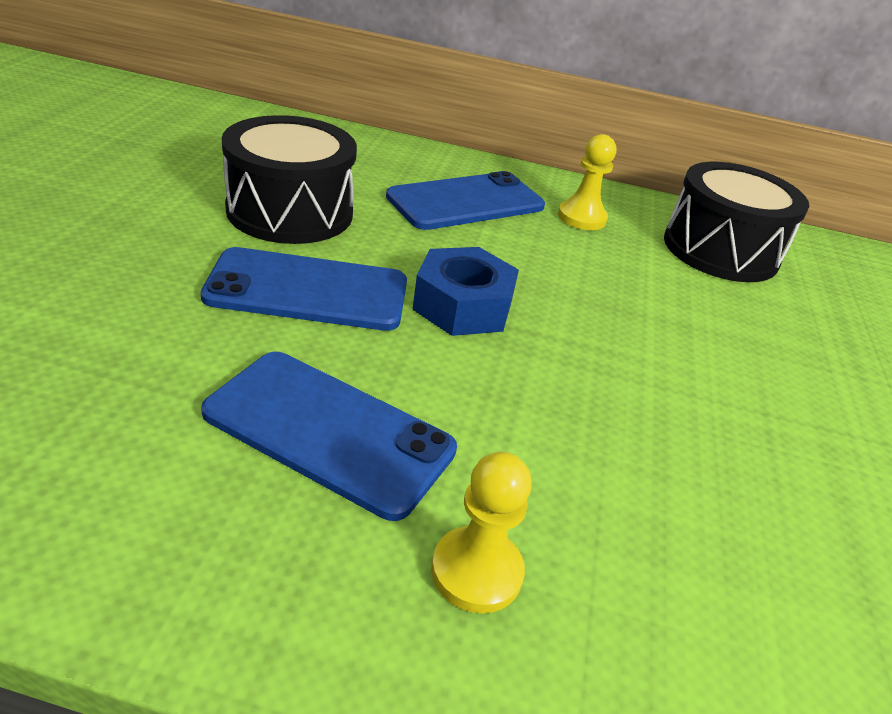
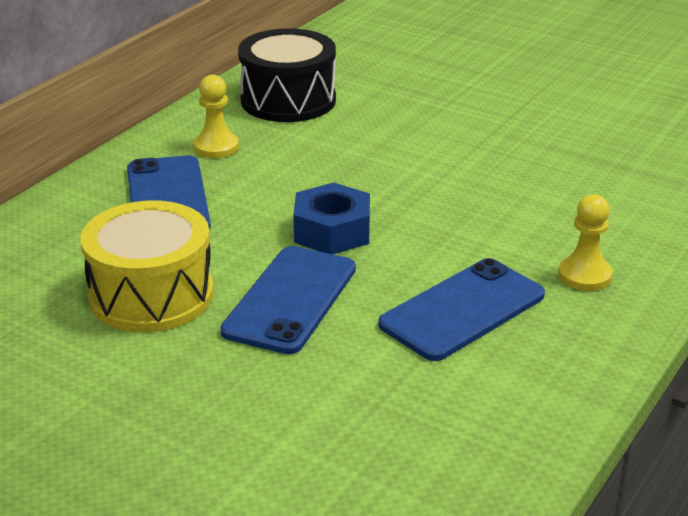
camera: 65 degrees left, 5 degrees down
(290, 211) = (151, 295): black drum -> yellow drum

